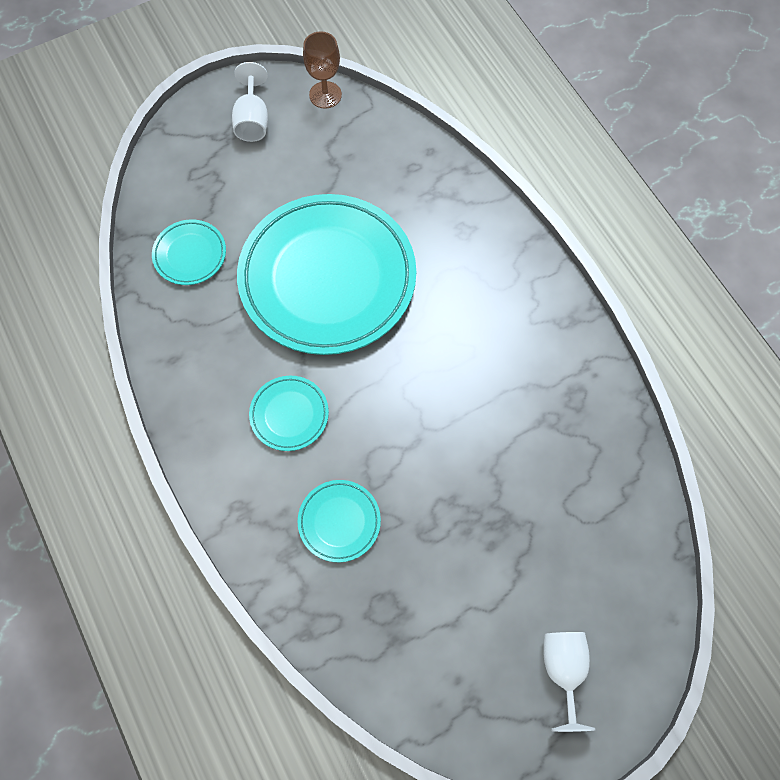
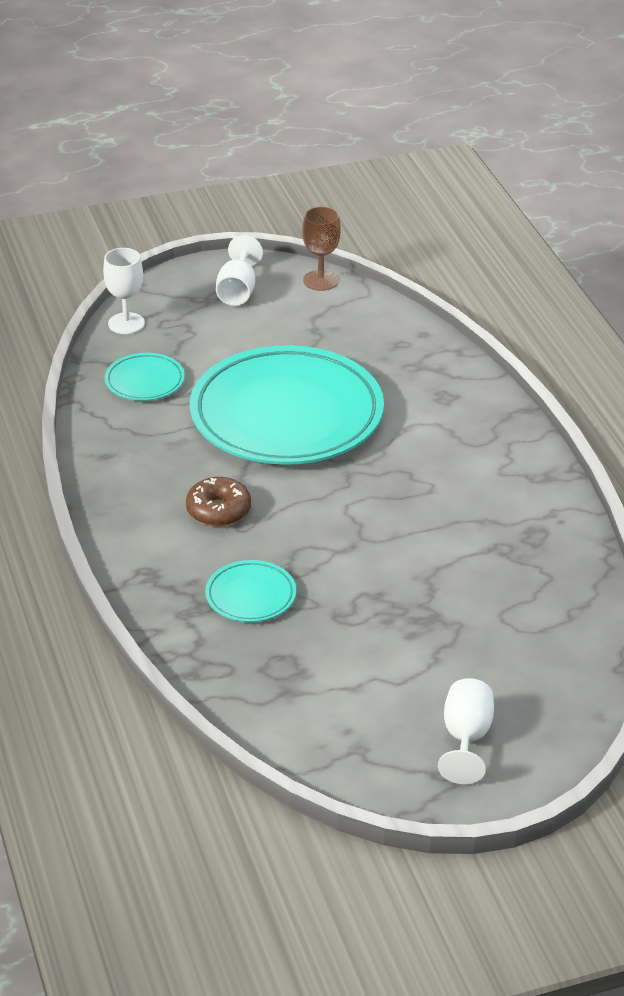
camera: 10 degrees right, 30 degrees down
(158, 180) = (126, 323): none -> white goblet
(289, 414) = (218, 510): turquoise plate -> brown donut

